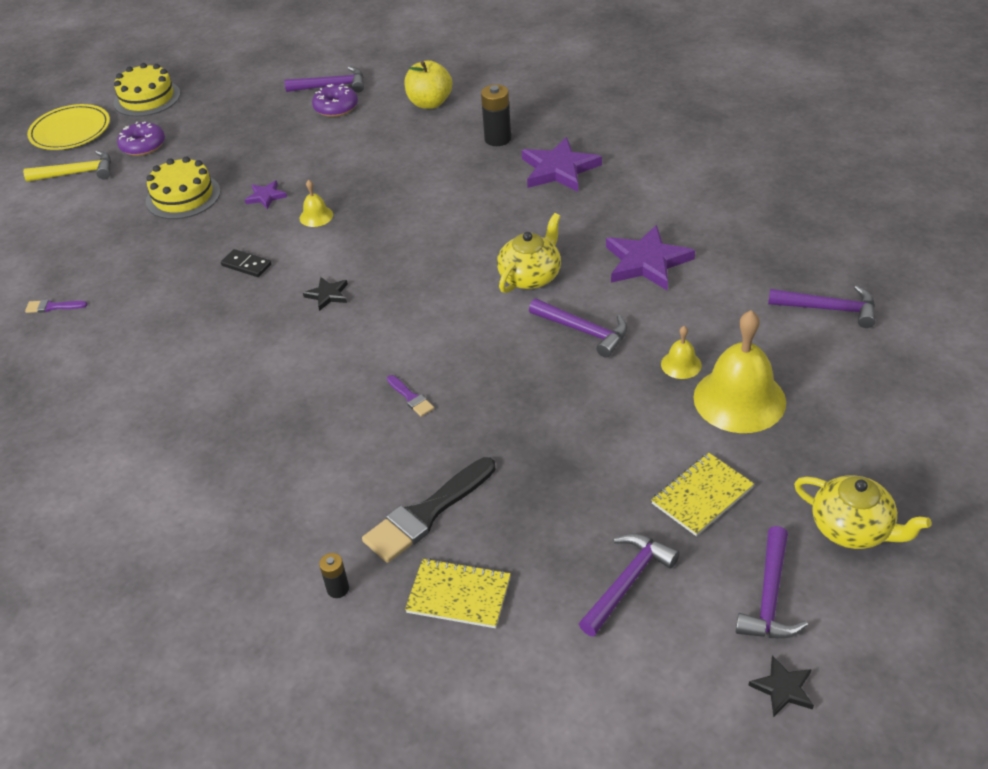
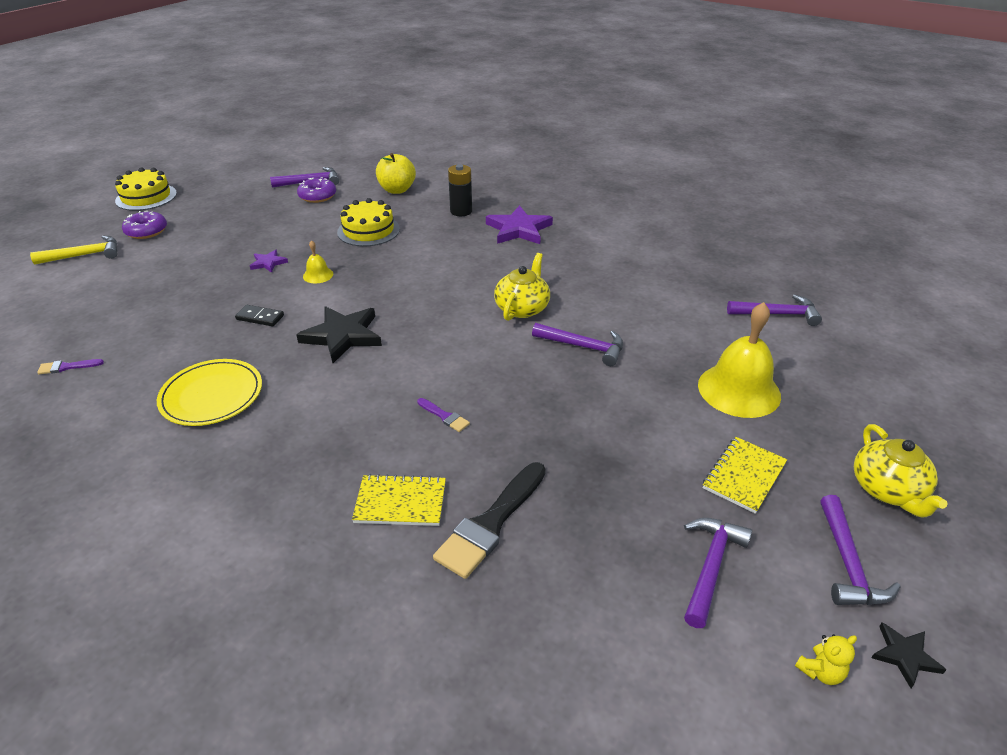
camera: 15 degrees left, 5 degrees down
(70, 131) = (75, 224): yellow plate -> yellow plate (212, 395)
(183, 196) = (190, 267): yellow cake -> yellow cake (368, 230)
(327, 295) = (343, 336): black star -> black star, size x1.97
(338, 589) = (419, 614): black battery -> none
(459, 595) = (549, 603): yellow notebook -> yellow notebook (400, 502)
(646, 262) = (616, 290): purple star -> none
(681, 364) = (677, 366): yellow bell -> none
(692, 690) = (820, 671): none -> yellow teddy bear
(852, 528) = (887, 490): yellow teapot -> yellow teapot turned 60 degrees clockwise

